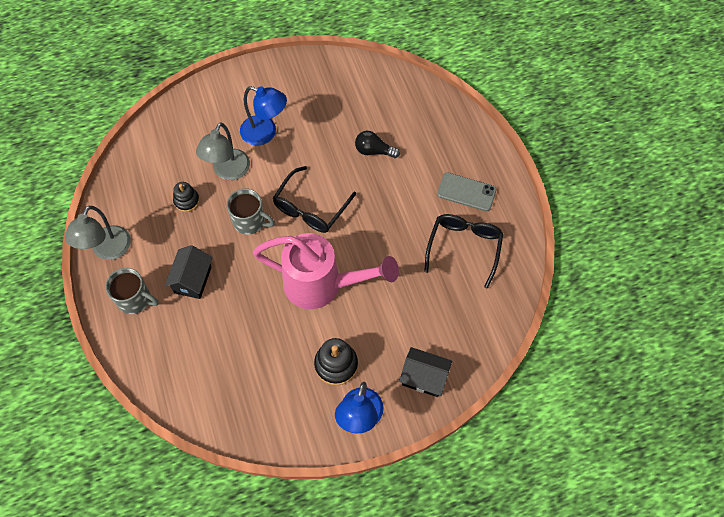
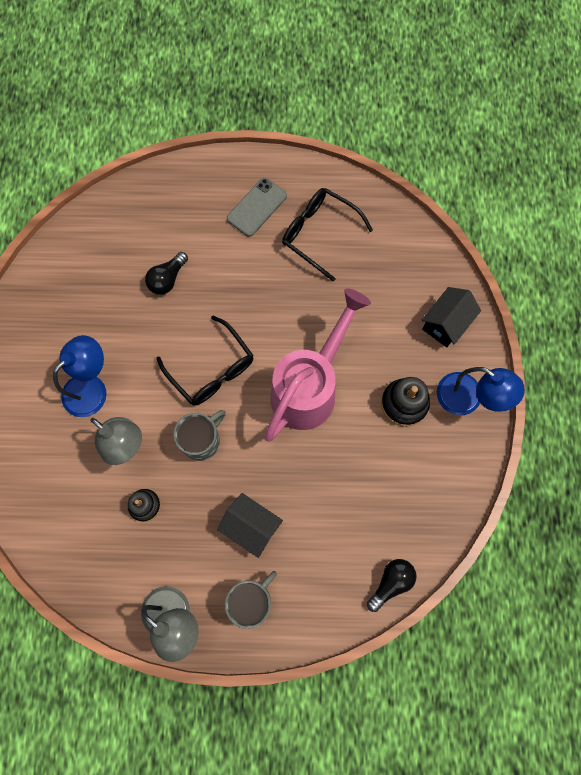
camera: 70 degrees left, 10 degrees up
(177, 401) = (391, 583): none -> black light bulb

